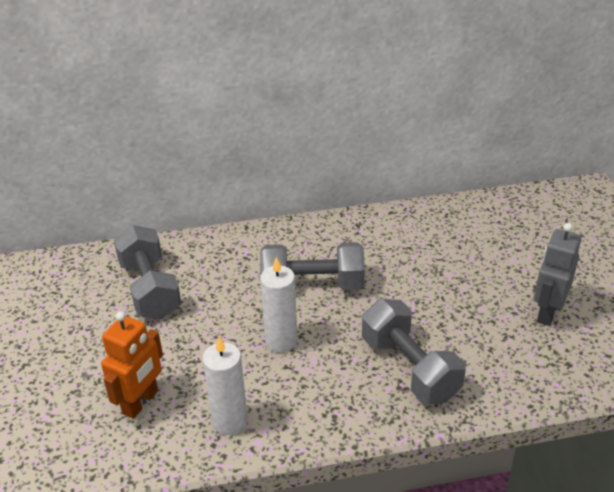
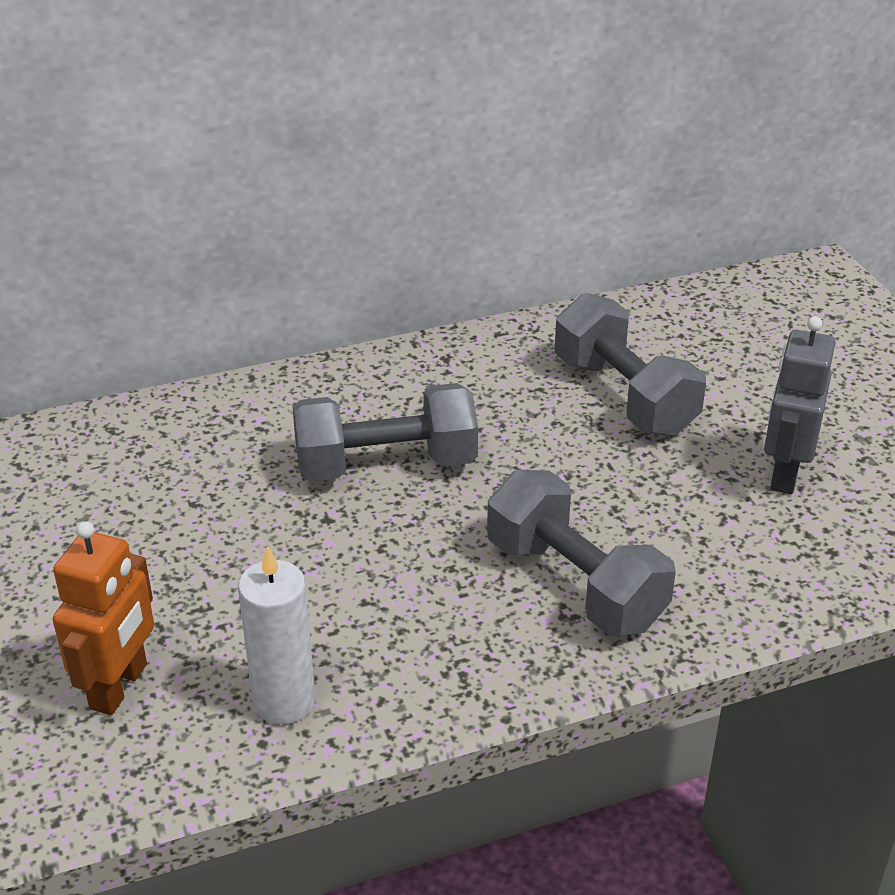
camera: 10 degrees left, 0 degrees up
(150, 289) = (98, 496): grey dumbbell -> grey dumbbell (624, 396)
(281, 341) = (348, 560): white candle -> none

